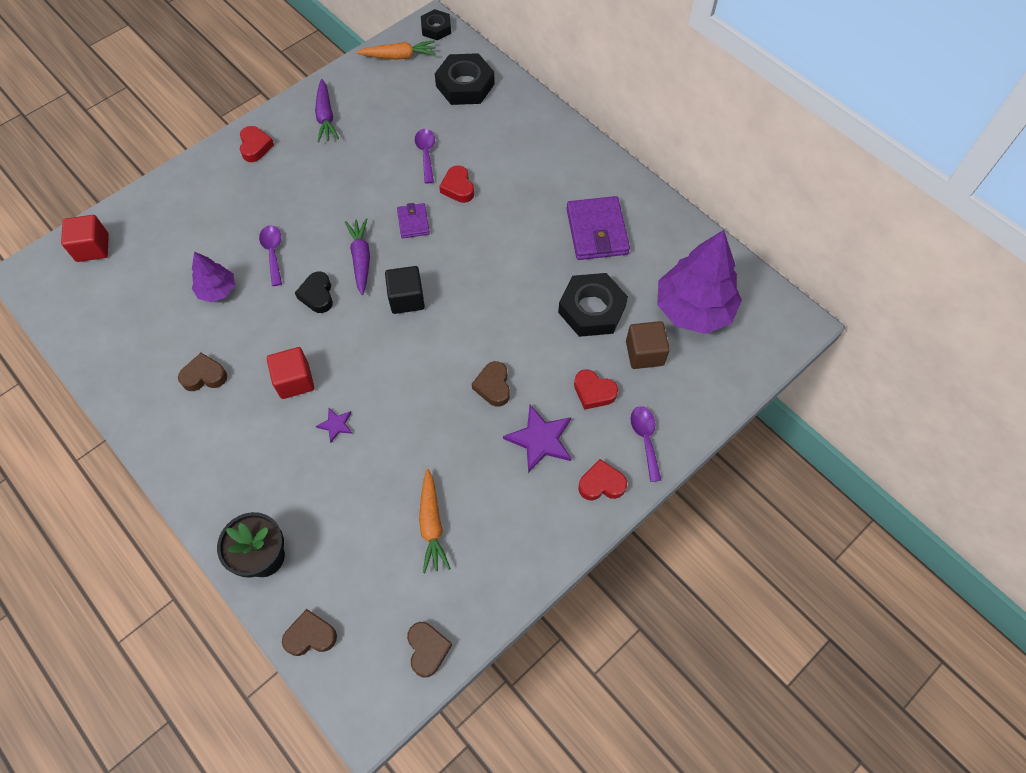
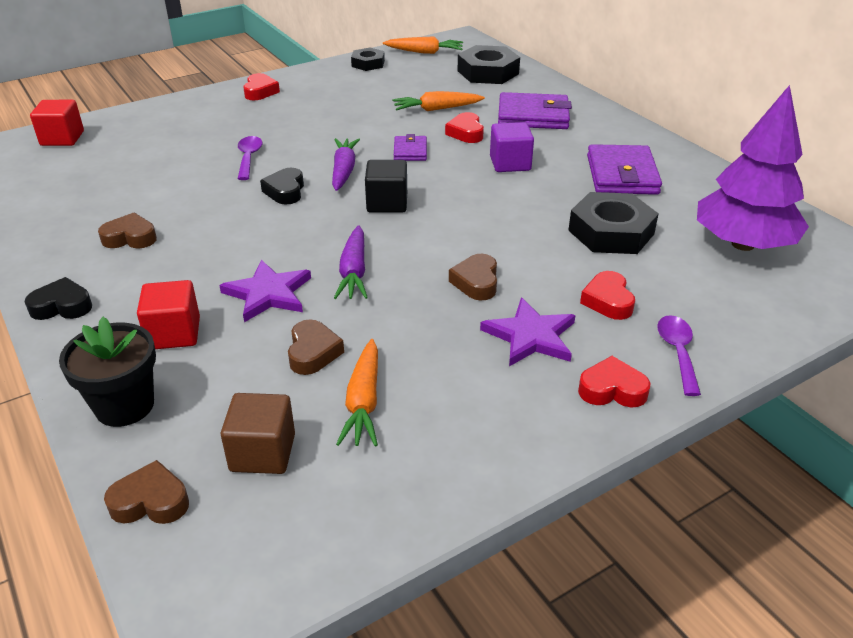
camera: 10 degrees right, 25 degrees down
(179, 464) = (62, 306): none -> black heart
(217, 290) = (176, 178): purple tree -> none
(294, 381) = (233, 252): red cube -> red cube (174, 333)
(326, 117) = (339, 80): purple carrot -> purple carrot (354, 272)
(336, 425) = (268, 294): purple star -> purple star, size x1.89
(426, 154) = (436, 109): purple spoon -> orange carrot
(427, 649) = (318, 544): brown heart -> brown heart (313, 352)
(436, 28) = (466, 40): black nut -> black nut (368, 63)
(502, 228) = (510, 163): none -> purple cube
(514, 153) = (533, 116): none -> purple wallet
(593, 392) = (608, 301): red heart -> red heart turned 45 degrees clockwise
(644, 353) = (678, 274): brown cube -> brown cube (263, 453)

